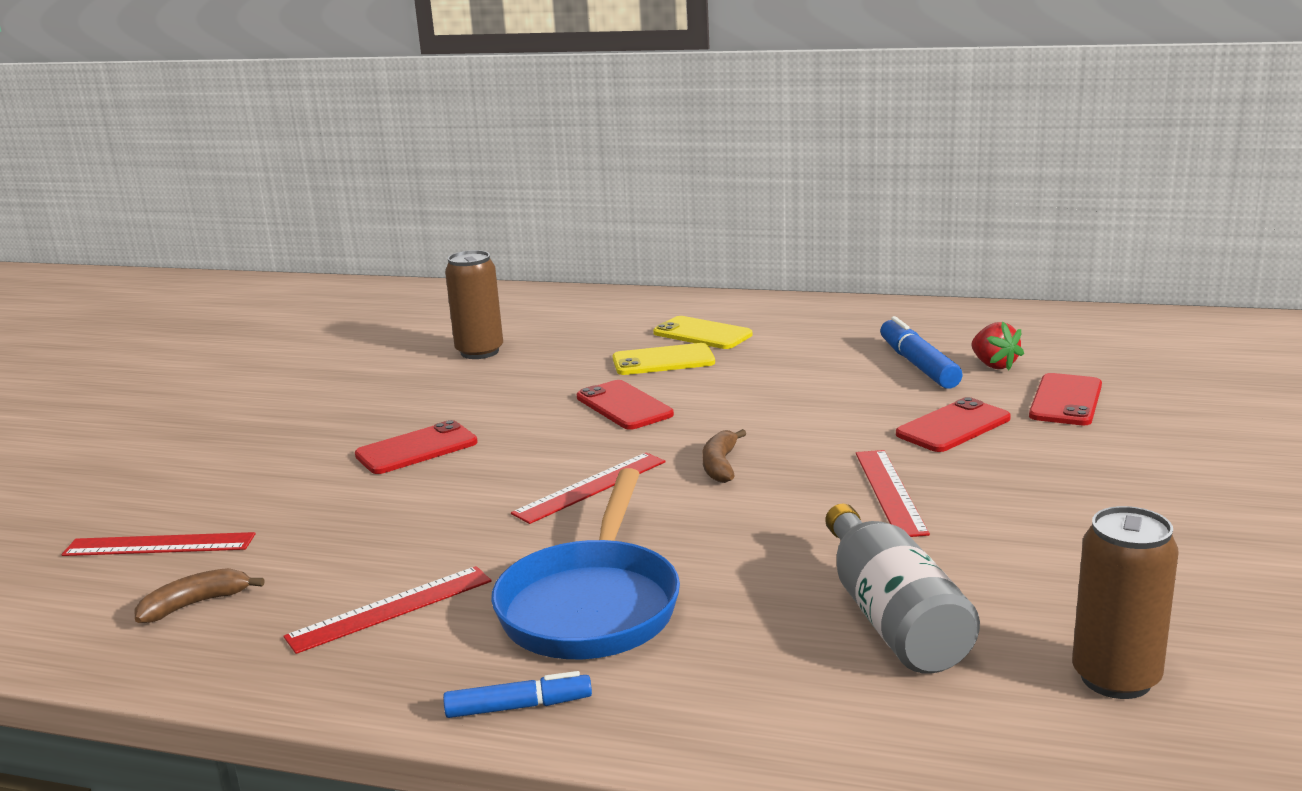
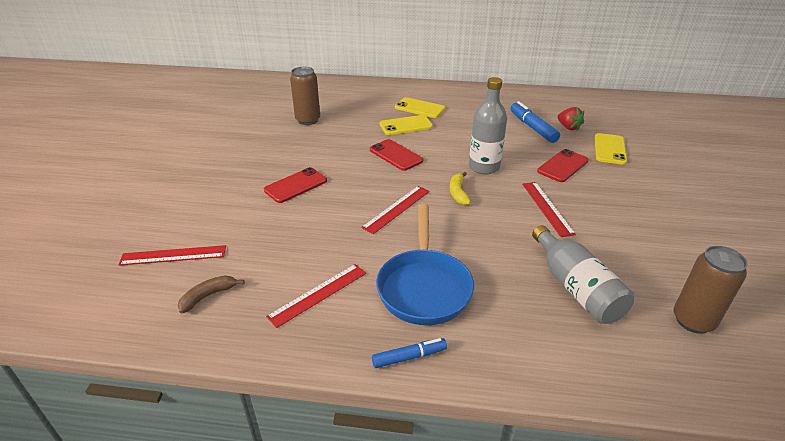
camera: 10 degrees left, 15 degrees up
(720, 465) = (458, 193): brown banana -> yellow banana
(790, 426) = (484, 167): none -> grey bottle
(1066, 400) = (609, 149): red phone -> yellow phone

